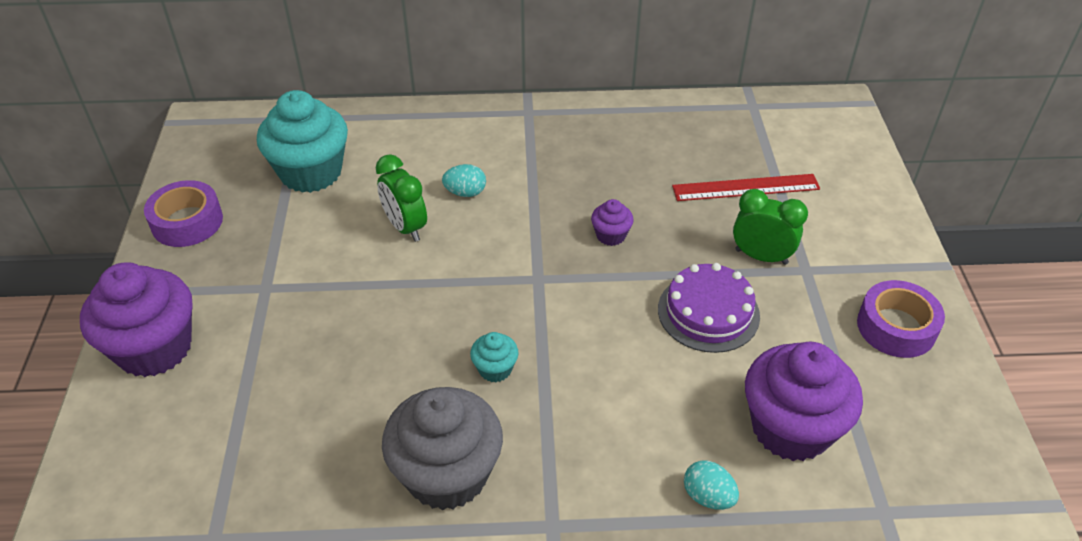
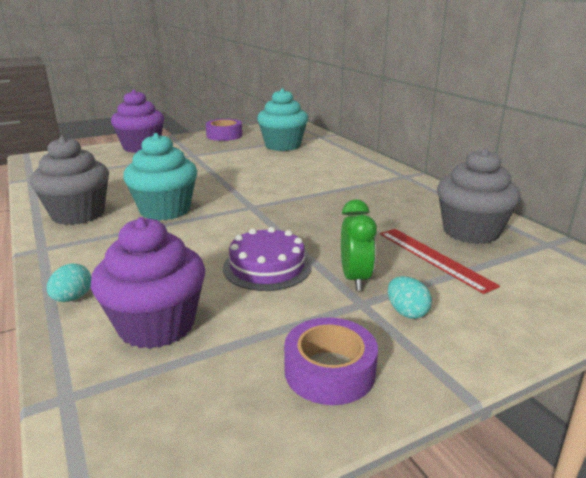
camera: 65 degrees right, 20 degrees down
(405, 227) = (263, 170): green clock -> none
(465, 193) = (307, 176): turquoise egg -> turquoise egg (406, 312)
(495, 369) = (165, 210): turquoise cupcake -> turquoise cupcake, size x2.22
(611, 235) = (315, 219): purple cupcake -> none
(704, 137) = (470, 232): none -> grey cupcake

